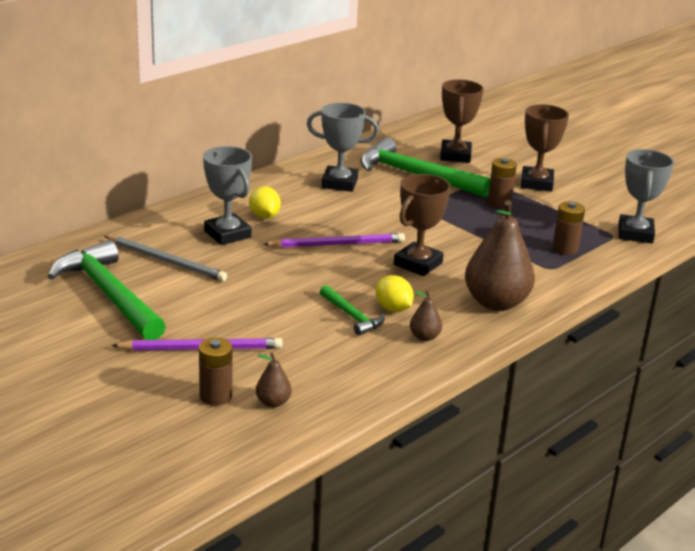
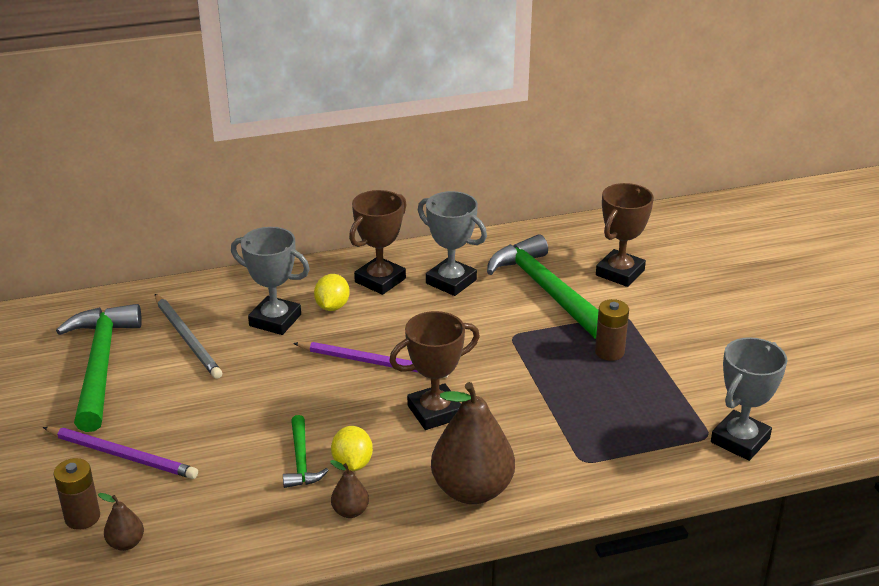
camera: 30 degrees right, 5 degrees up
(227, 234) = (275, 320): grey trophy -> grey trophy turned 60 degrees counterclockwise
(536, 183) = (683, 335): brown trophy -> brown trophy (380, 280)
(565, 249) = (627, 438): brown battery -> none

